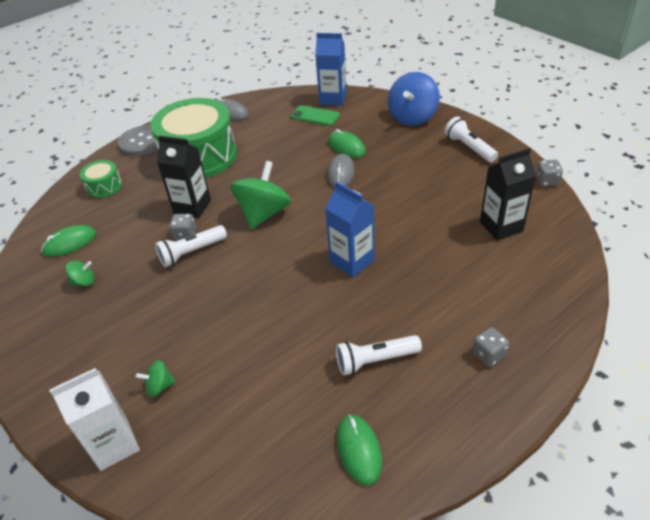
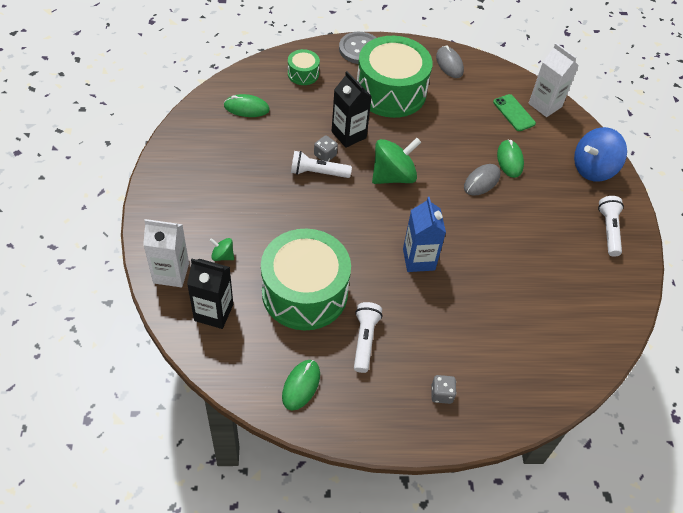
camera: 30 degrees right, 10 degrees up
(84, 281) = (234, 146): green spinning top -> none
(277, 360) = (305, 292): none -> green drum
(333, 99) = (545, 105): blue carton -> white carton
(375, 360) = (364, 340): white flashlight -> white flashlight turned 75 degrees clockwise
(501, 226) = (556, 314): black carton -> black carton (213, 312)
(547, 181) = (639, 304): grey dice -> none

